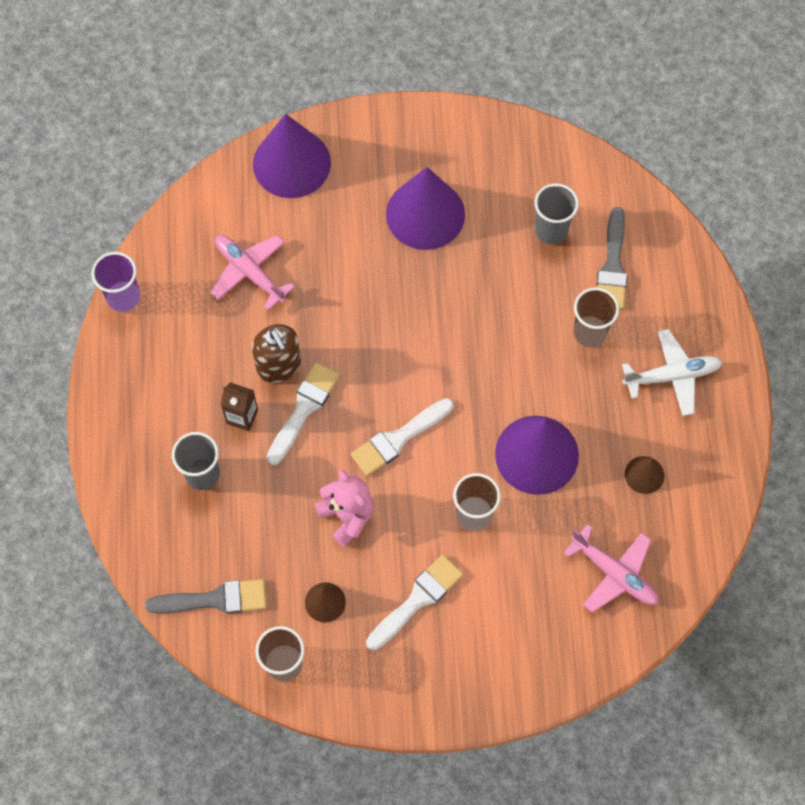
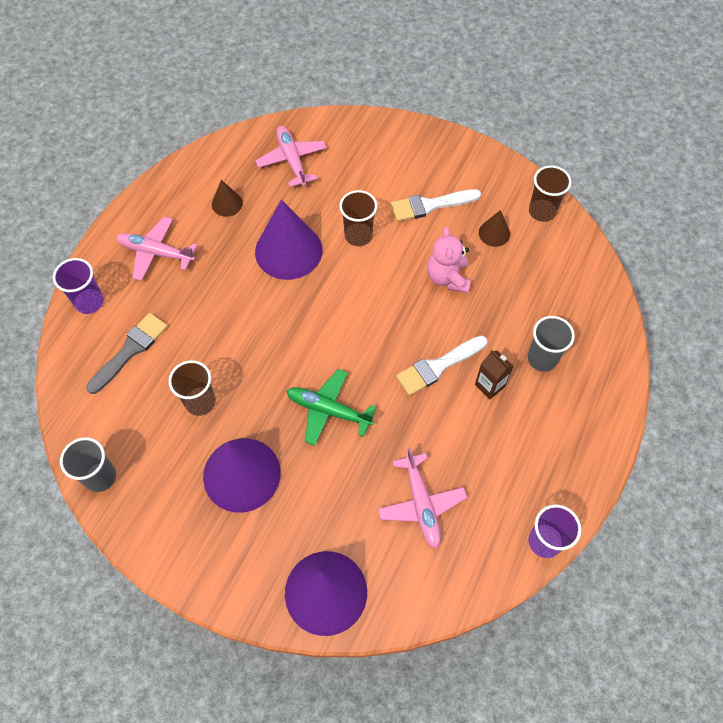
camera: 150 degrees left, 5 degrees down
(214, 599) = (572, 271): grey brush -> none
(279, 365) = (439, 410): brown soap dispenser -> none
(384, 310) = (328, 410): none -> green plane
(398, 438) = (379, 309): white brush -> none
(551, 230) = (153, 403): grey cup -> grey cup (100, 477)
(589, 332) = (187, 311): brown cup -> brown cup (200, 402)
(672, 376) = (156, 253): white plane -> pink plane
(692, 289) = (89, 302): none -> purple cup

